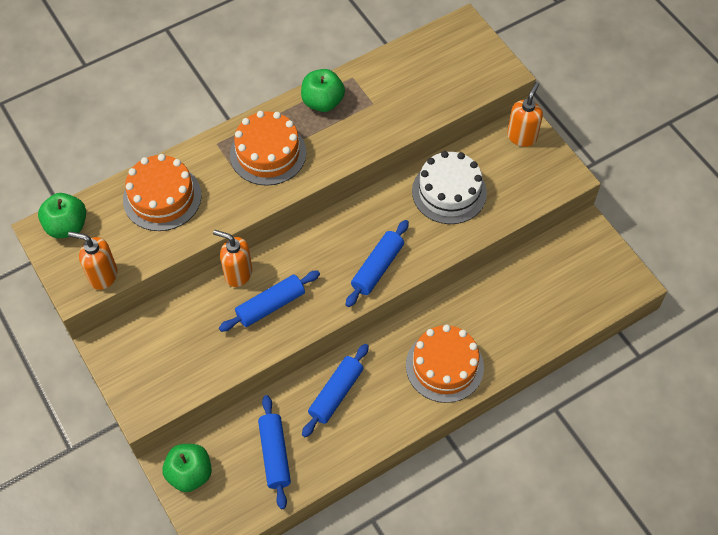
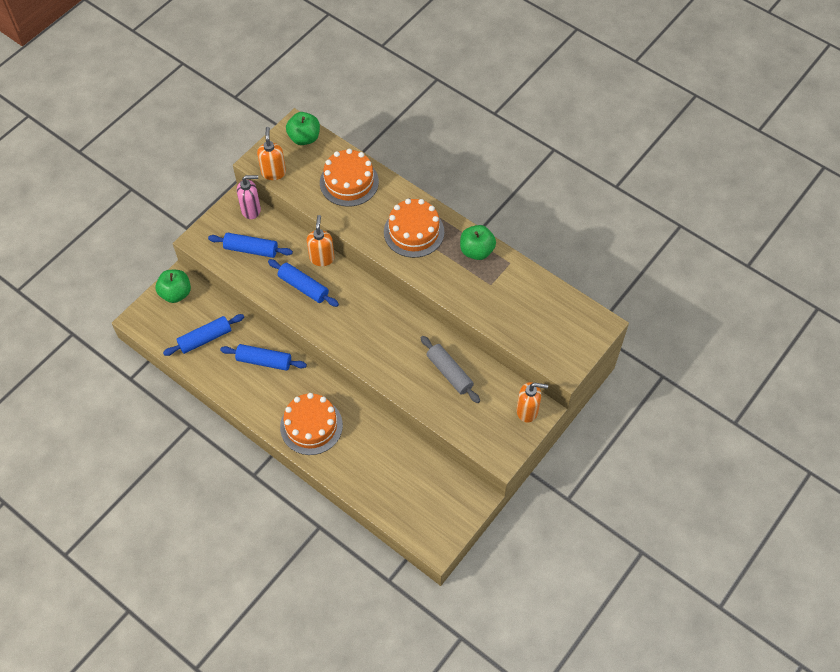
camera: 70 degrees right, 0 degrees up
(126, 333) = (251, 210): none -> pink soap dispenser
(377, 268) = (361, 344): blue rolling pin -> blue rolling pin (251, 249)
(449, 192) = (449, 373): white cake -> grey rolling pin

